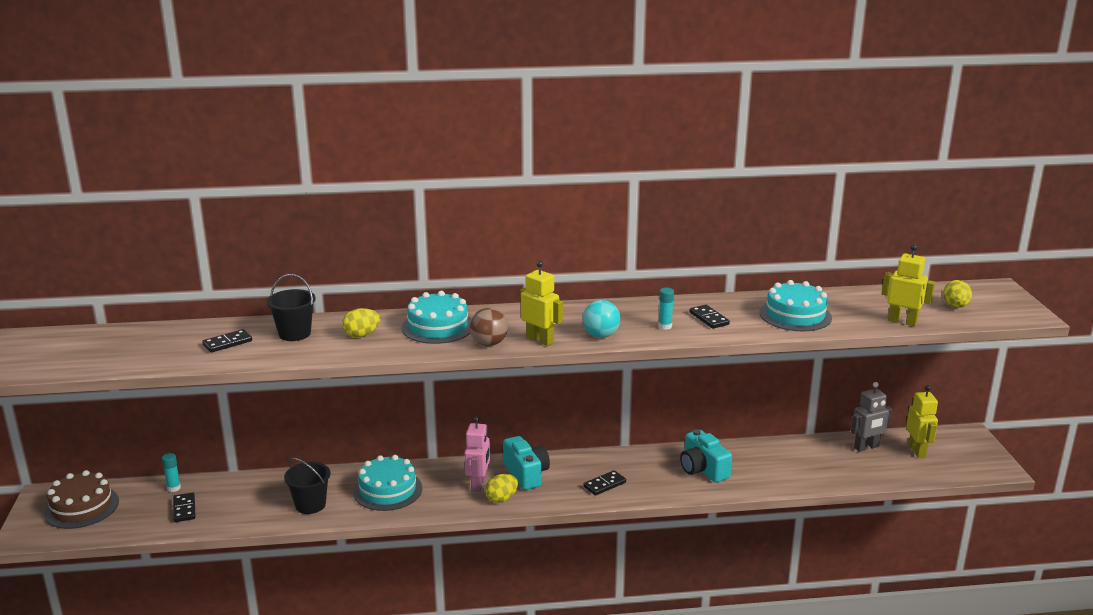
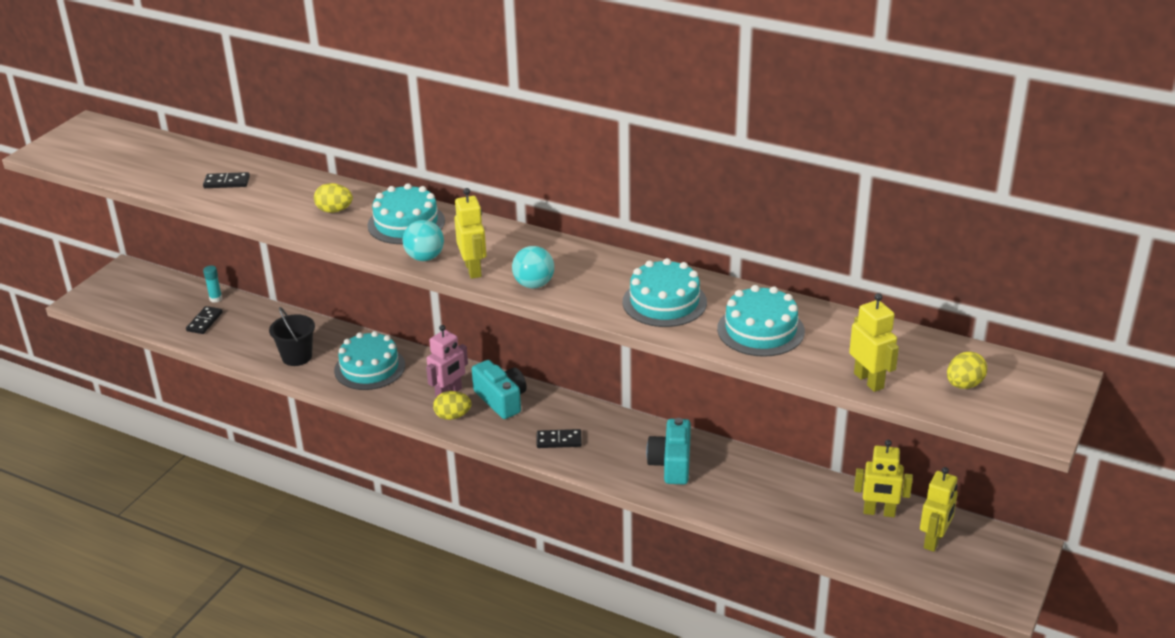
camera: 35 degrees right, 10 degrees up
(82, 507) = (139, 290): brown cake -> none
(294, 334) = (286, 190): black bucket -> none
(489, 343) = (425, 257): brown ball -> turquoise ball
(526, 474) = (501, 400): turquoise camera -> turquoise camera turned 45 degrees counterclockwise
(665, 326) = (608, 296): turquoise glue stick -> none
(709, 318) = (664, 302): black domino -> turquoise cake
(866, 447) = (879, 512): grey robot -> yellow robot

